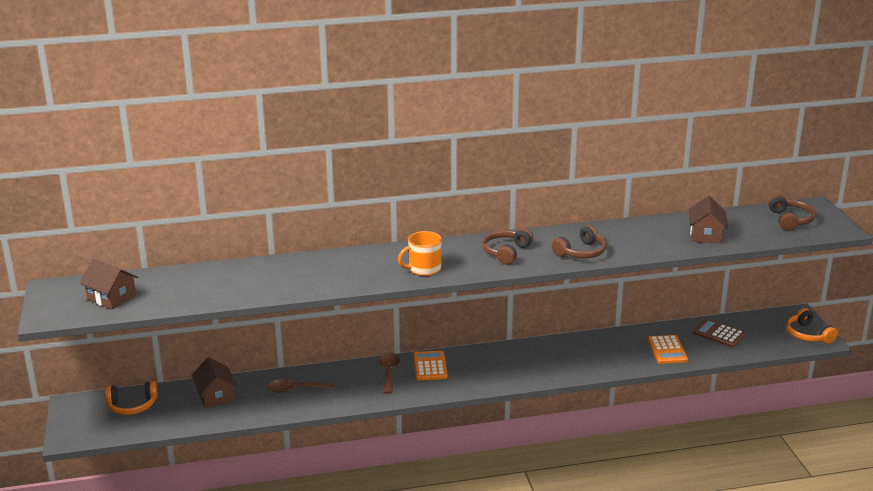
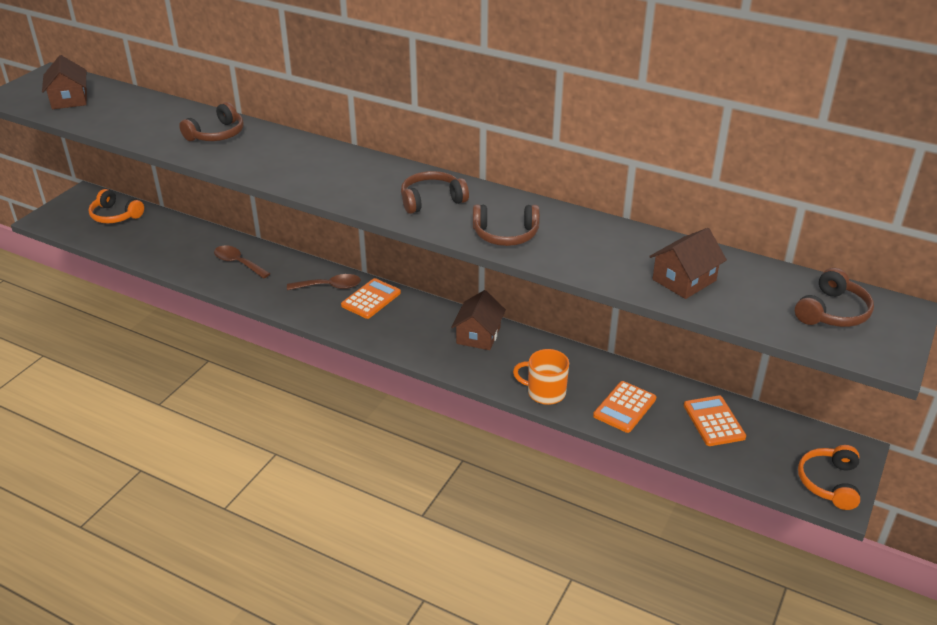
camera: 40 degrees right, 10 degrees up
(215, 396) = (177, 237): brown house -> brown house (478, 335)
(286, 273) = (217, 134): none -> brown headphones
(389, 372) = (330, 286): brown spoon -> brown spoon turned 45 degrees clockwise
(424, 269) = (328, 182): orange mug -> orange mug (545, 392)
(719, 334) = (713, 421): brown calculator -> orange calculator

